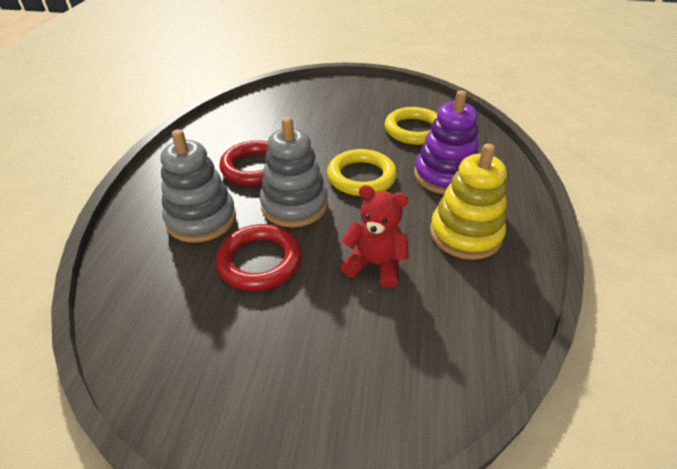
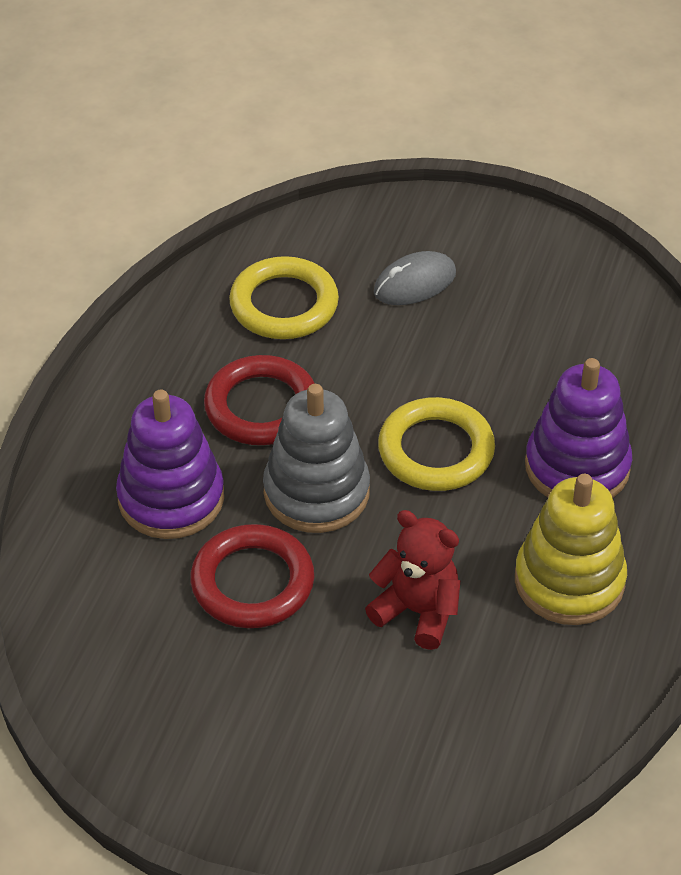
camera: 10 degrees right, 5 degrees up
(201, 219) = (171, 498): grey stacking toy -> purple stacking toy
(330, 109) = (414, 283): none -> grey mouse
(414, 130) = (558, 357): yellow ring -> yellow ring (284, 304)

